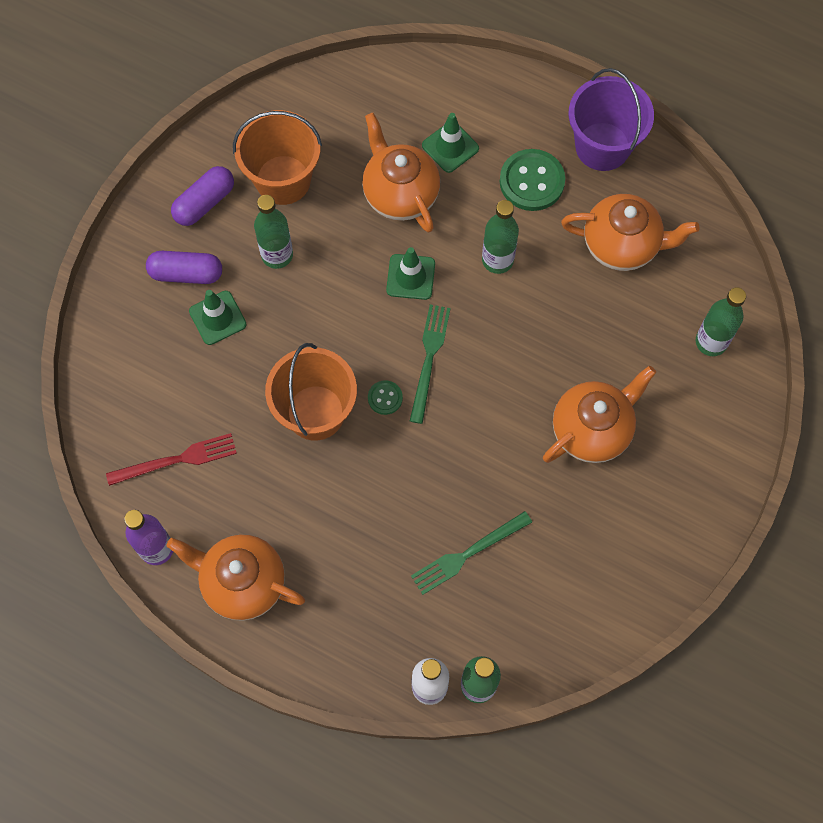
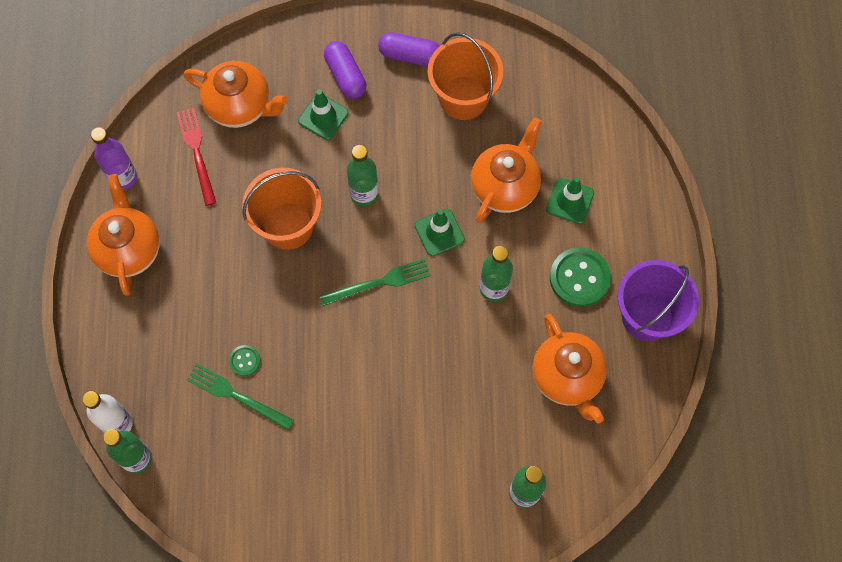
camera: 60 degrees right, 0 degrees up
(177, 460) = (197, 153): red fork -> red fork turned 150 degrees counterclockwise
(277, 255) = (398, 128): green bottle -> green bottle (364, 194)
(385, 398) = (328, 268): green button -> green button (244, 361)
(592, 429) = (392, 437): orange teapot -> orange teapot (240, 106)

